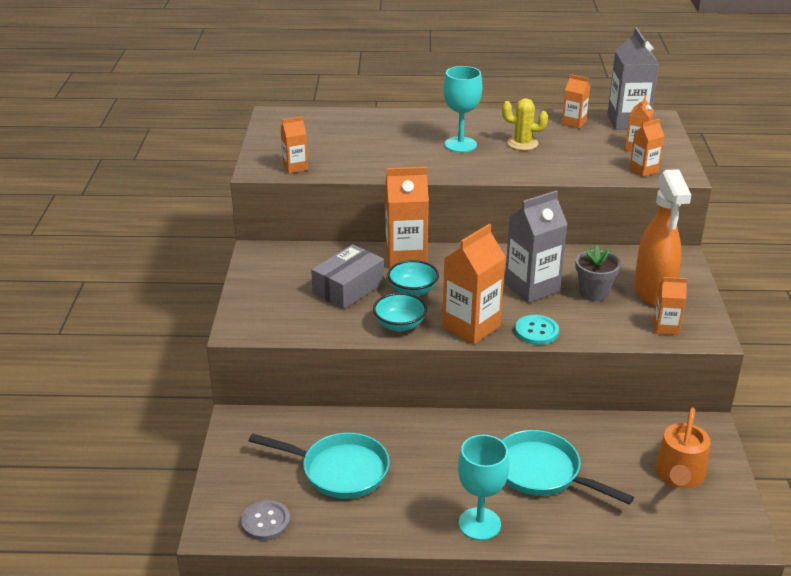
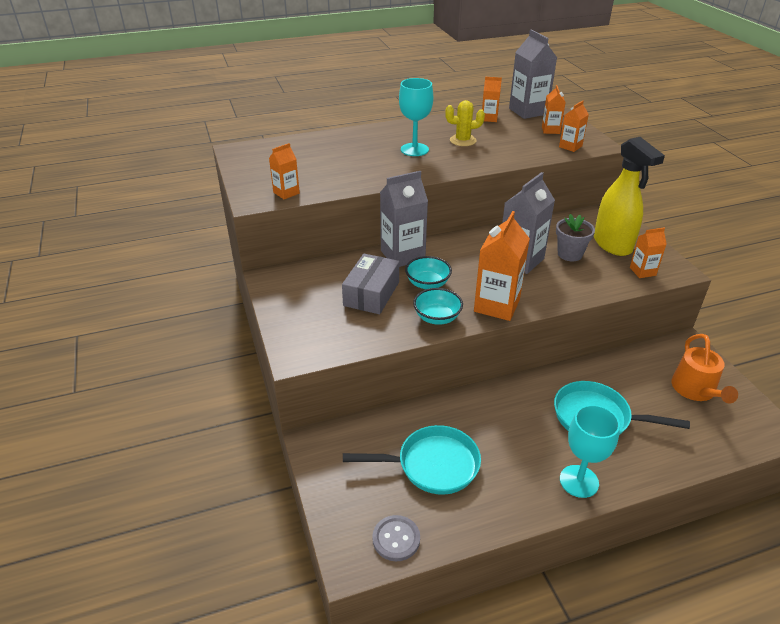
camera: 20 degrees left, 5 degrees up
(406, 257) = (402, 255): orange carton -> grey carton
(536, 331) = (550, 297): turquoise button -> none
(653, 293) = (612, 245): orange spray bottle -> yellow spray bottle

